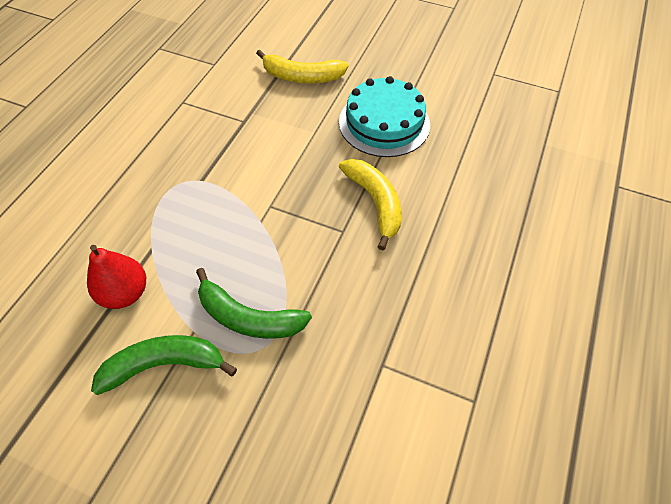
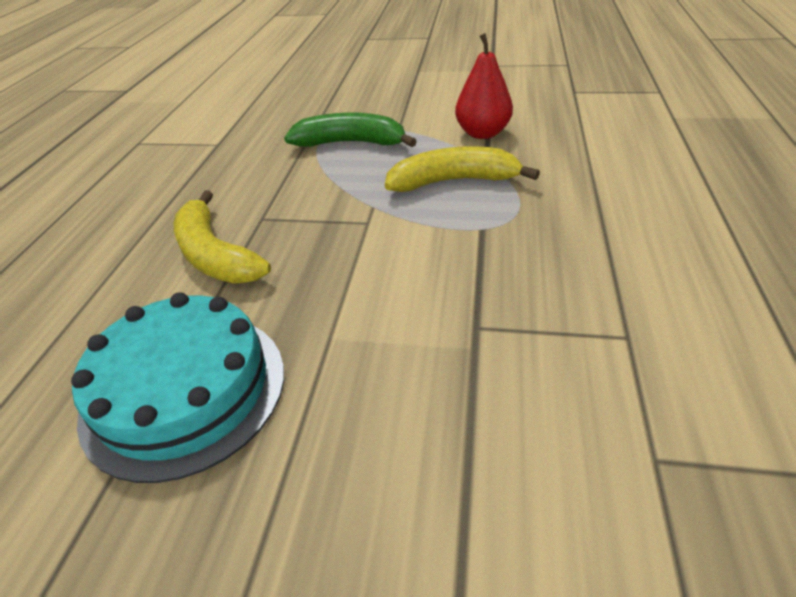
camera: 170 degrees right, 15 degrees down
(165, 365) = (410, 112): green banana -> none
(301, 77) = (400, 476): yellow banana -> yellow banana (454, 181)

